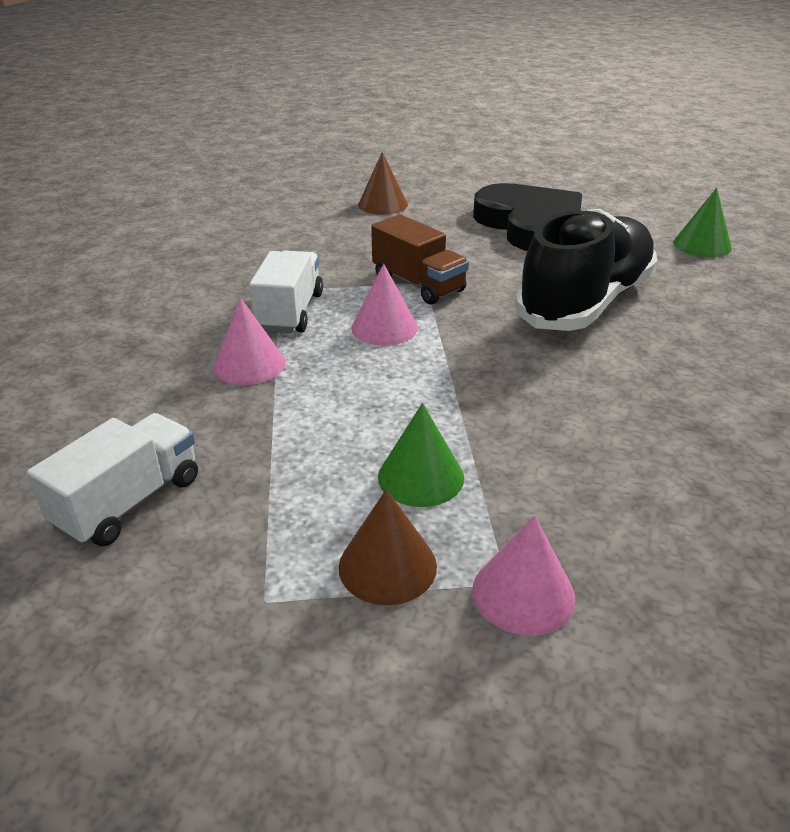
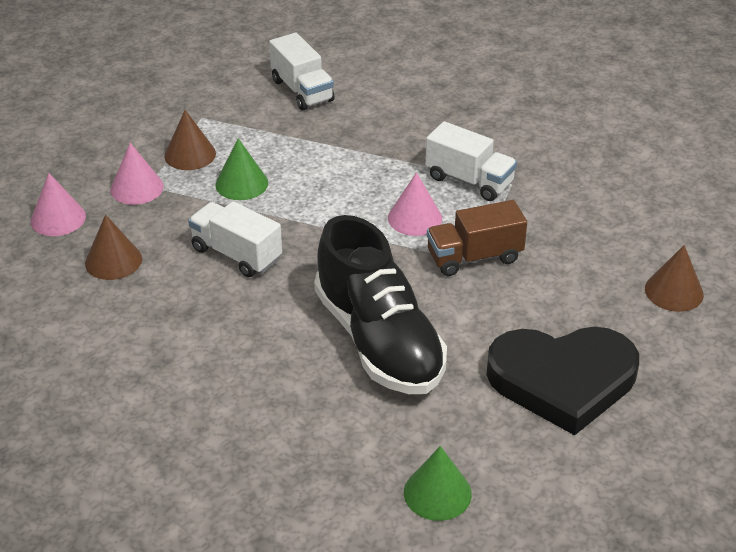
camera: 115 degrees right, 5 degrees up
(249, 364) = (407, 149): pink cone -> pink cone (58, 218)
(564, 427) = (236, 254): none -> white truck
(697, 536) = (113, 261): none -> brown cone

